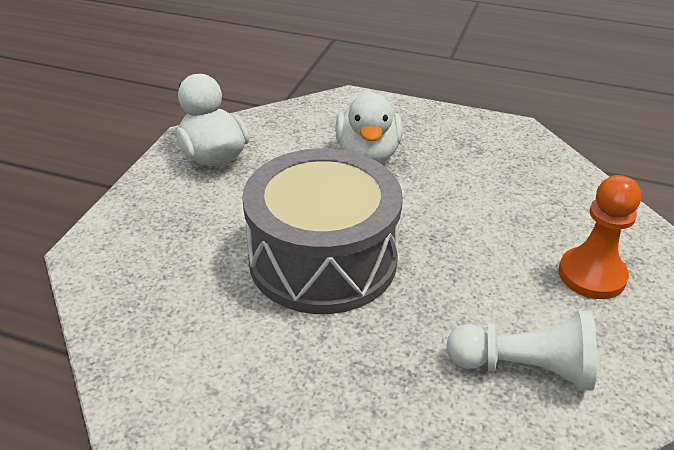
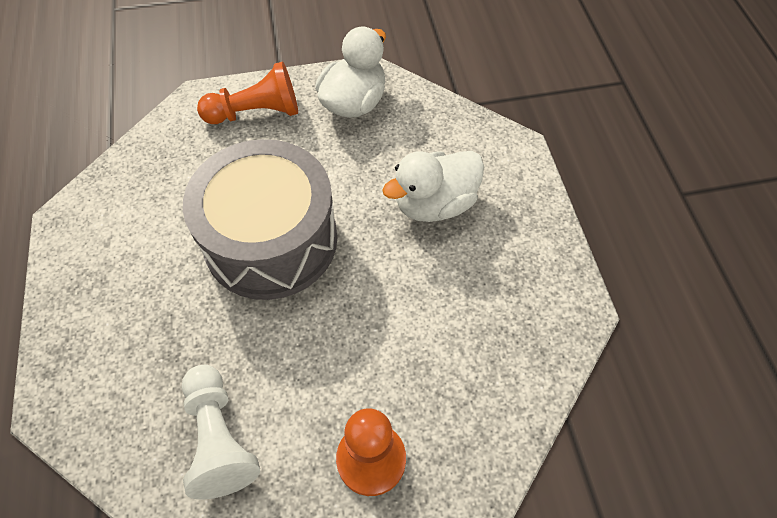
camera: 60 degrees right, 20 degrees up
(154, 217) = (256, 112): none -> orange pawn

